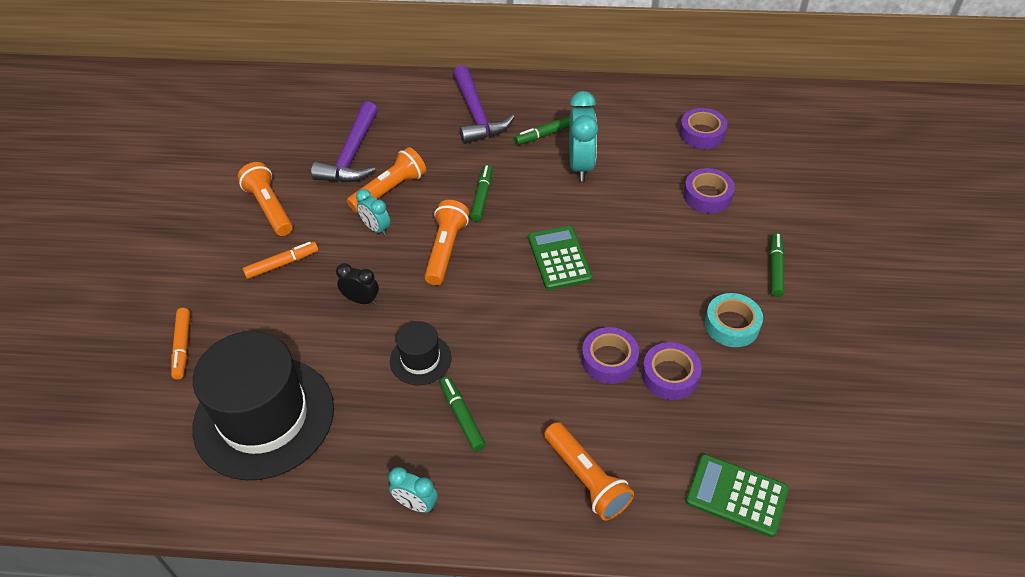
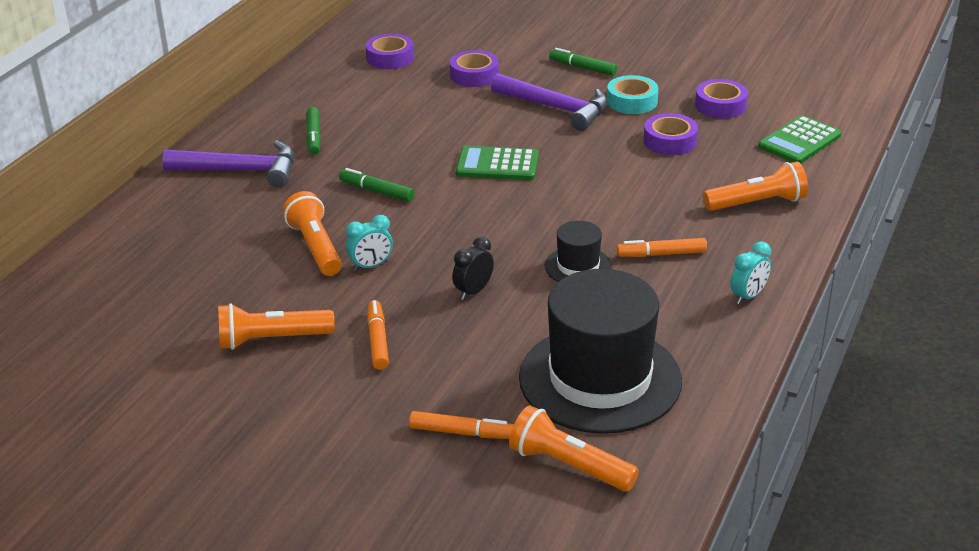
camera: 70 degrees left, 15 degrees down
(352, 155) = (231, 265): purple hammer -> purple hammer (556, 108)
(445, 250) = (438, 226): orange flashlight -> orange flashlight (569, 466)
(462, 417) = (661, 254): green marker -> orange marker
(581, 165) = (379, 127): turquoise clock -> none
(609, 360) = (637, 165): purple tape -> purple tape (720, 105)

